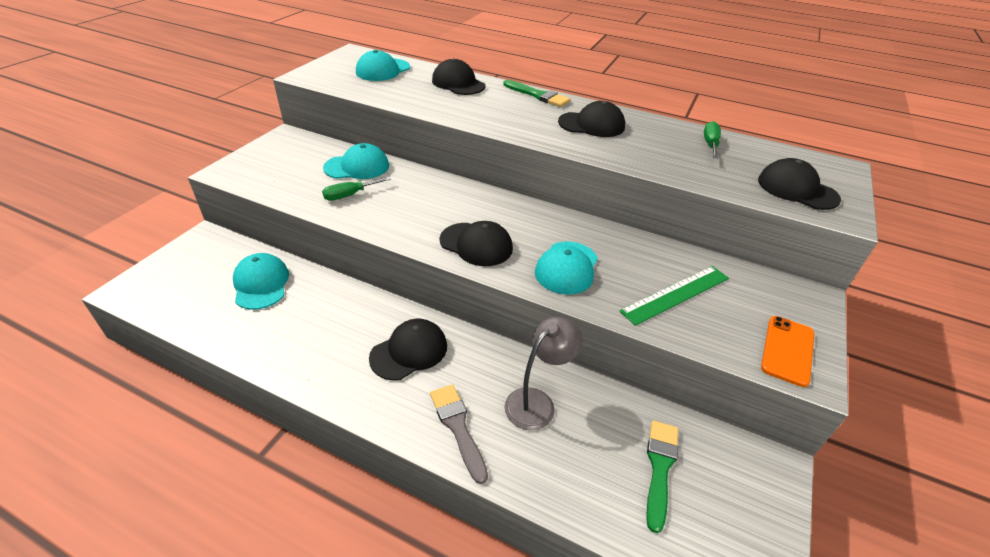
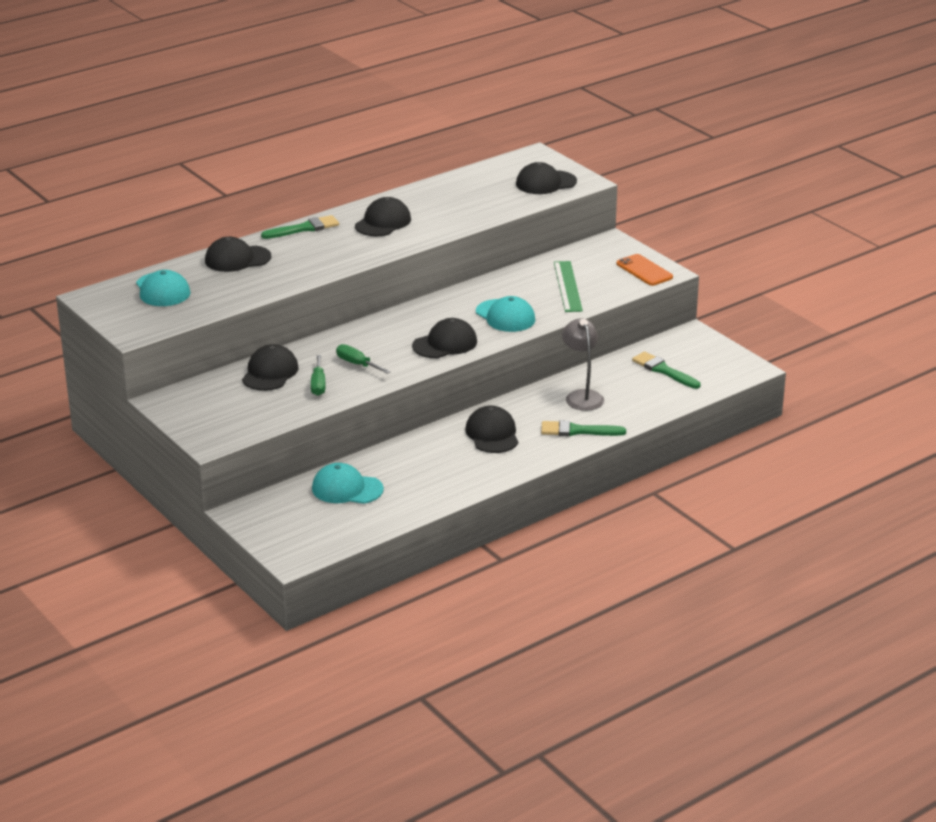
camera: 60 degrees left, 10 degrees down
(357, 167) = (270, 373): turquoise cap -> black cap
(458, 427) = (578, 431): grey brush -> green brush
(710, 144) = (460, 187): green screwdriver -> green screwdriver (357, 364)

